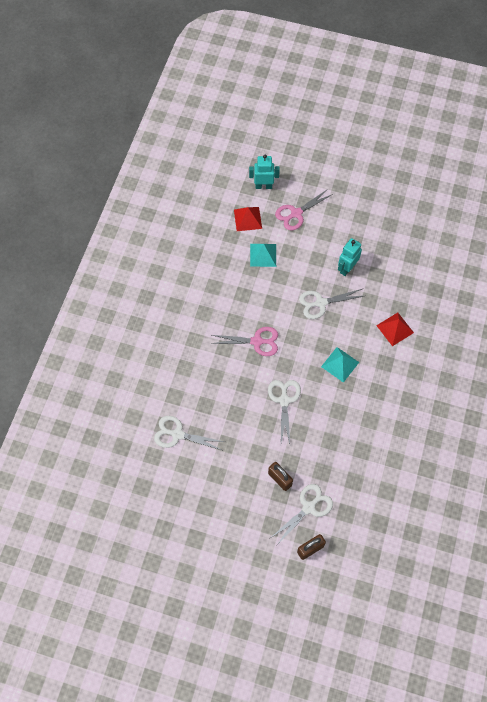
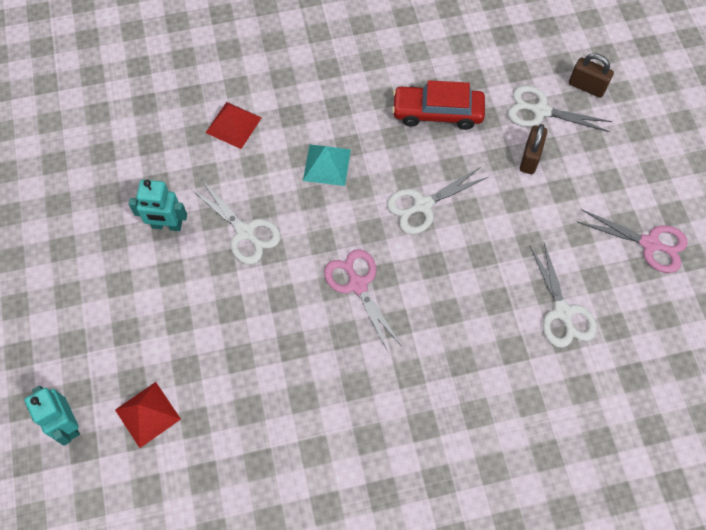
camera: 120 degrees left, 0 degrees up
(263, 255) = (205, 354): turquoise pyramid -> none
(296, 213) = (101, 344): pink scissors -> pink scissors (649, 244)
(341, 445) = (437, 112): none -> red car

